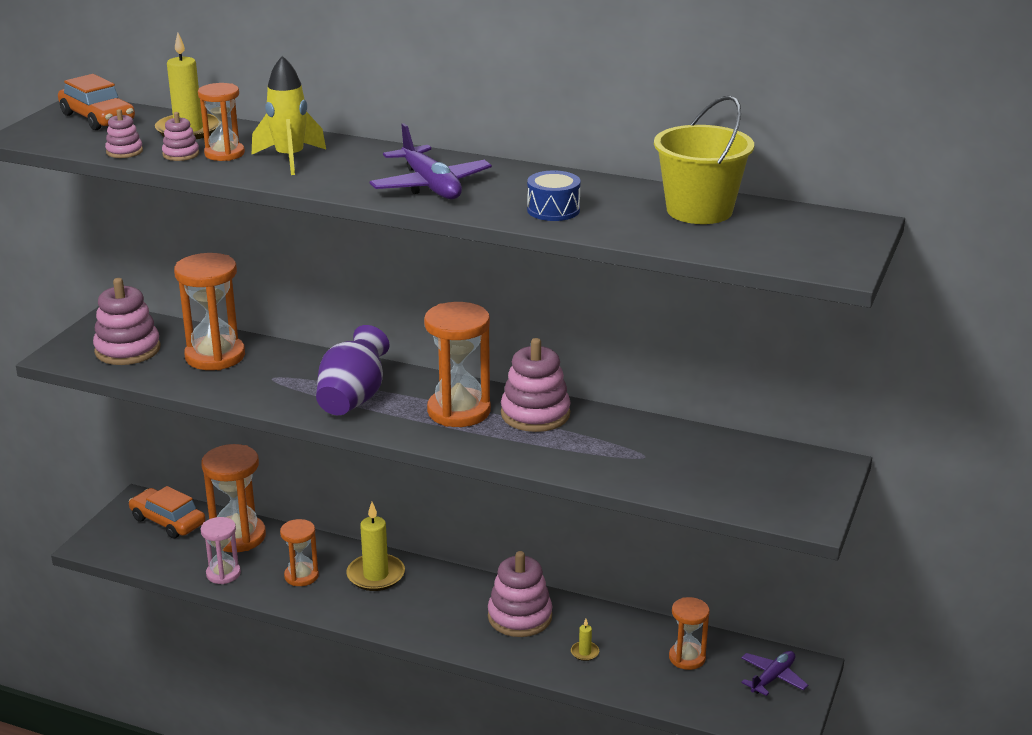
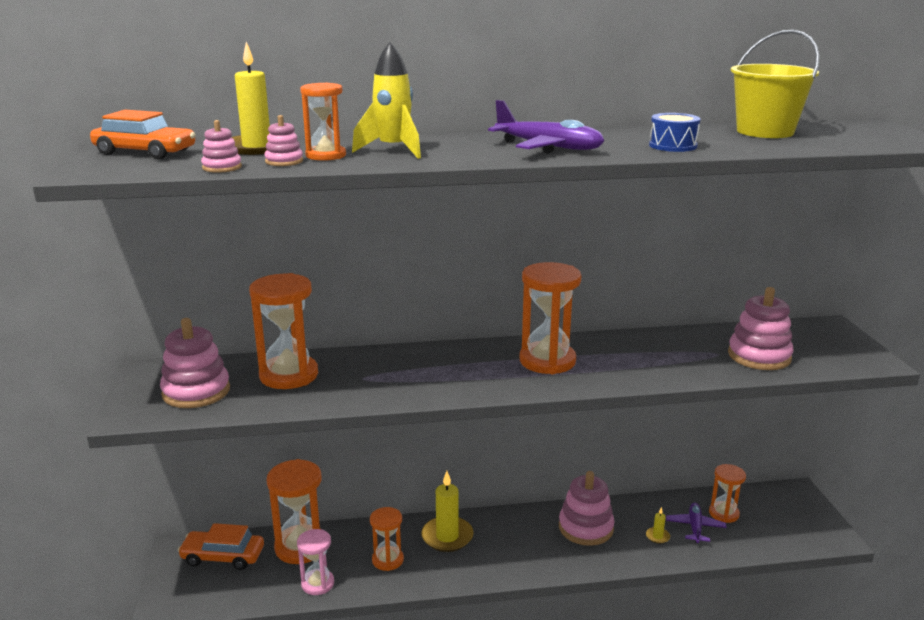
camera: 30 degrees left, 5 degrees down
(353, 399) = (453, 375): purple vase -> none
(535, 414) = (604, 347): pink stacking toy -> pink stacking toy (759, 356)
(773, 678) = (787, 506): purple plane -> purple plane (695, 527)

